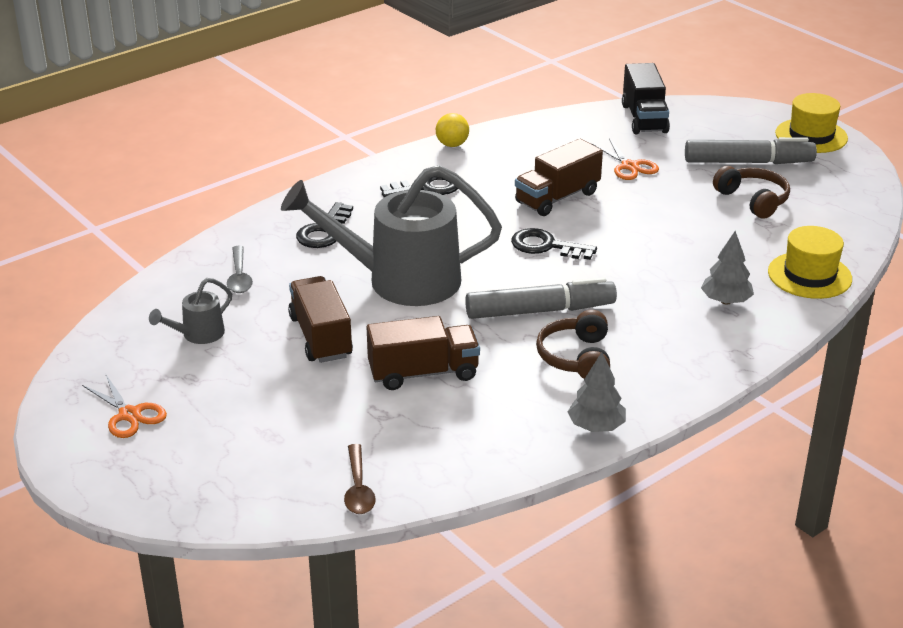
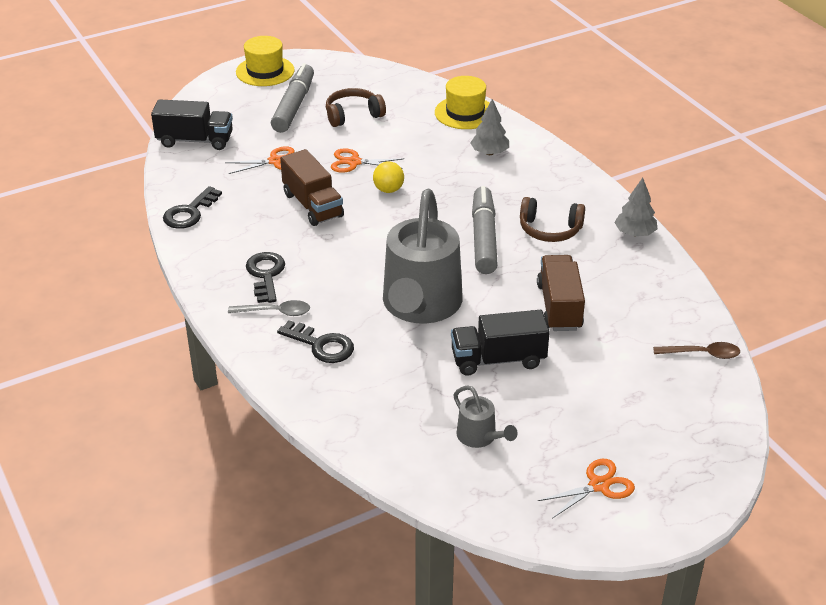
camera: 80 degrees left, 5 degrees up
(239, 276) = (386, 406): grey spoon -> grey spoon (275, 312)
(321, 337) = (498, 359): brown truck -> black truck
(452, 145) = (190, 251): yellow ball -> yellow ball (388, 190)
(546, 246) = (389, 222): black key -> black key (189, 213)
(653, 212) = (354, 162): none -> orange scissors

